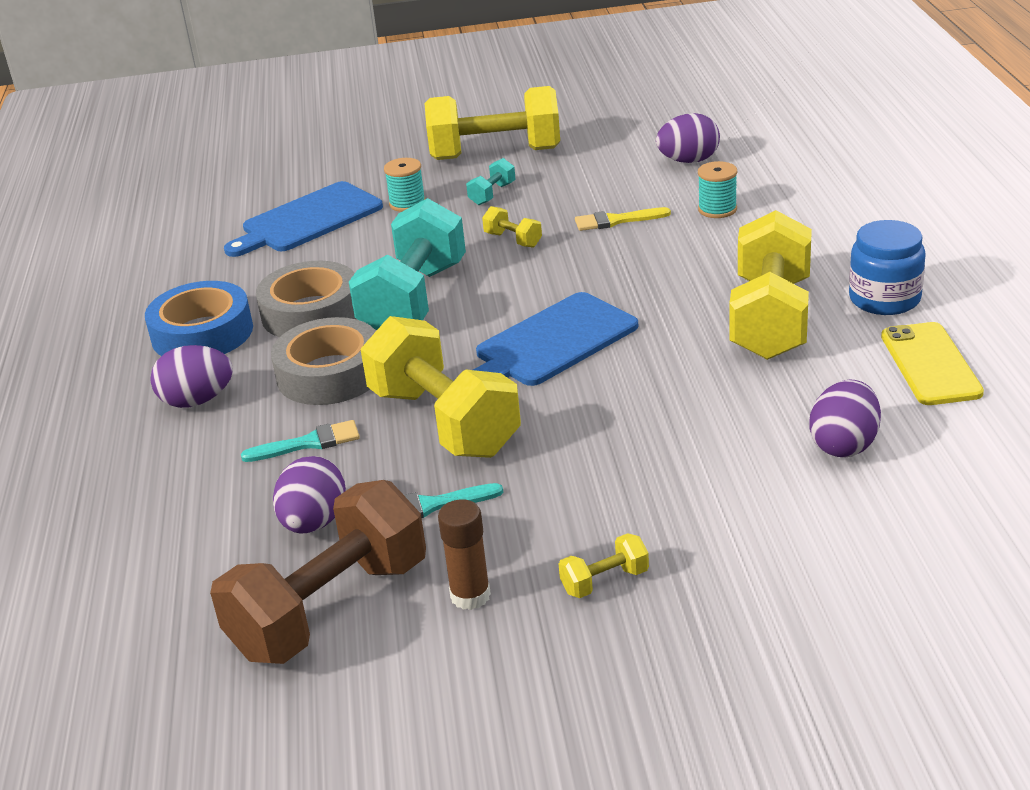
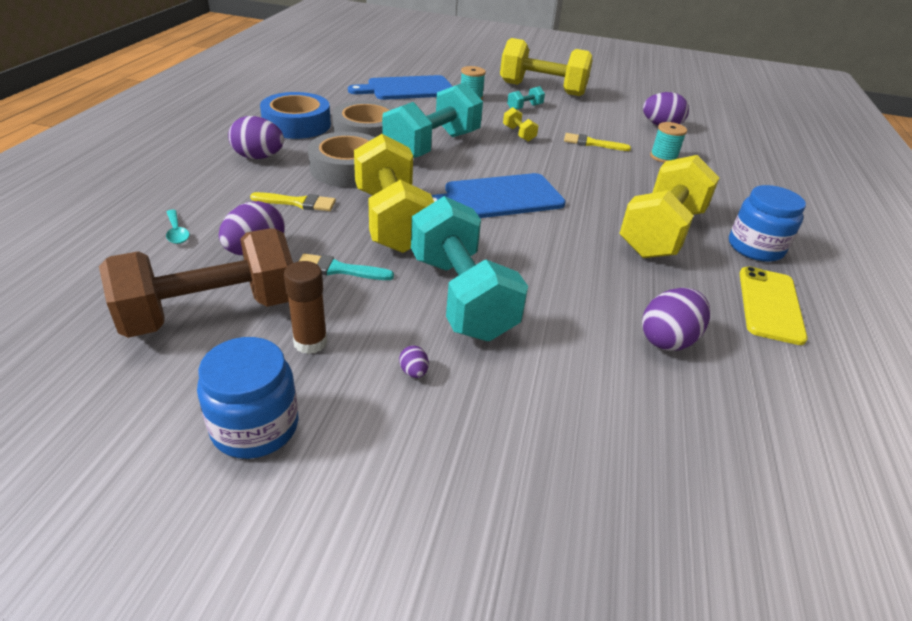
camera: 15 degrees right, 5 degrees up
(192, 537) = (177, 232): none -> turquoise spoon
(308, 443) = (298, 203): turquoise brush -> yellow brush
(486, 695) = (255, 427): none -> blue jar
(595, 483) = (461, 296): none -> turquoise dumbbell
(604, 581) = (413, 372): yellow dumbbell -> purple egg

